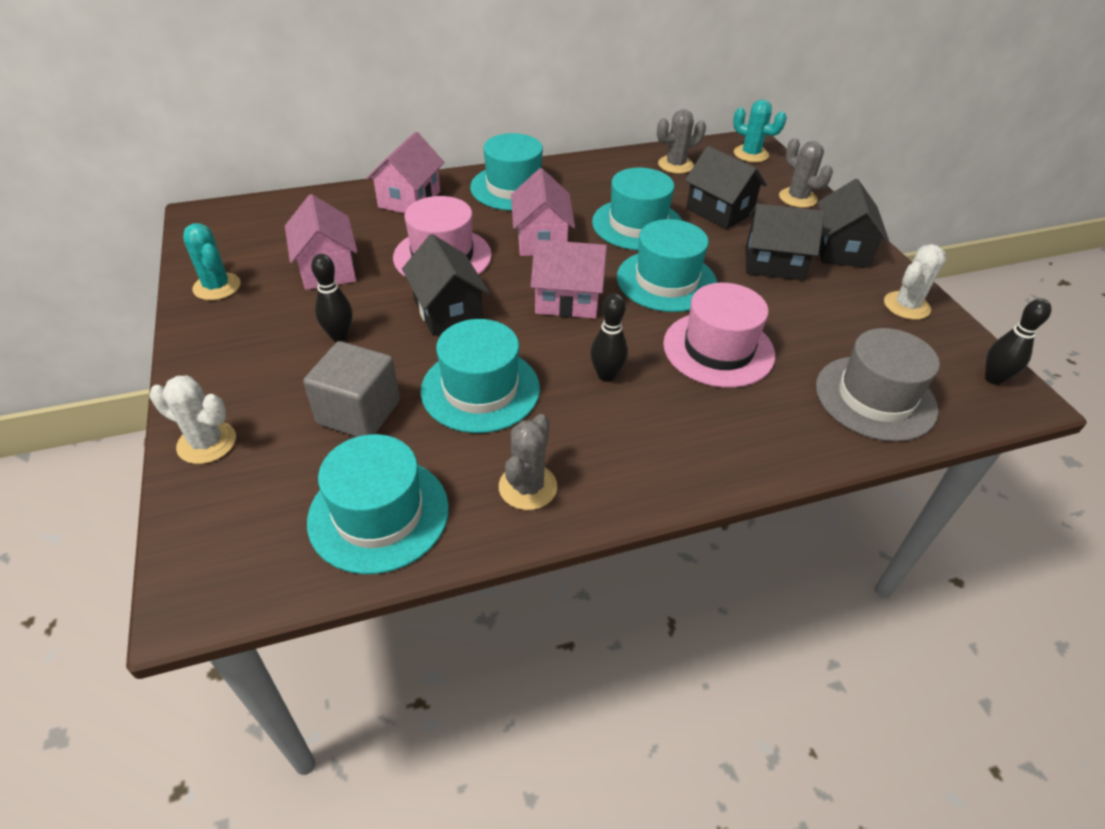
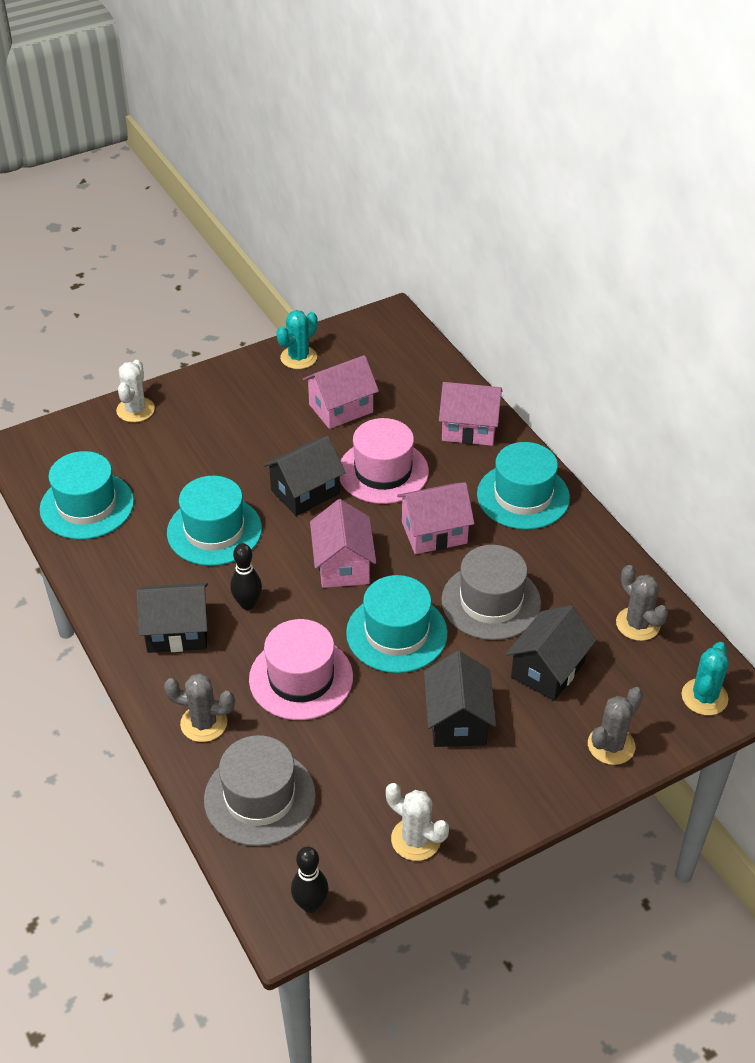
camera: 80 degrees right, 0 degrees up
(339, 336) = (258, 439): black bowling pin -> none
(359, 412) = (177, 472): grey cube -> none
(528, 487) = (119, 575): grey cactus -> grey cactus (204, 723)
(637, 224) = (491, 602): turquoise hat -> grey hat
(841, 250) = (508, 785): black house -> black house (177, 632)

